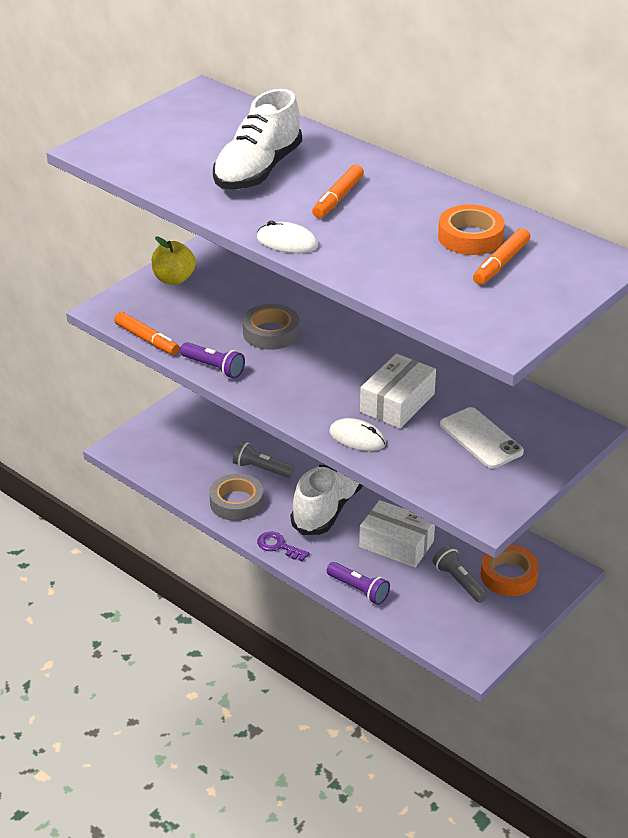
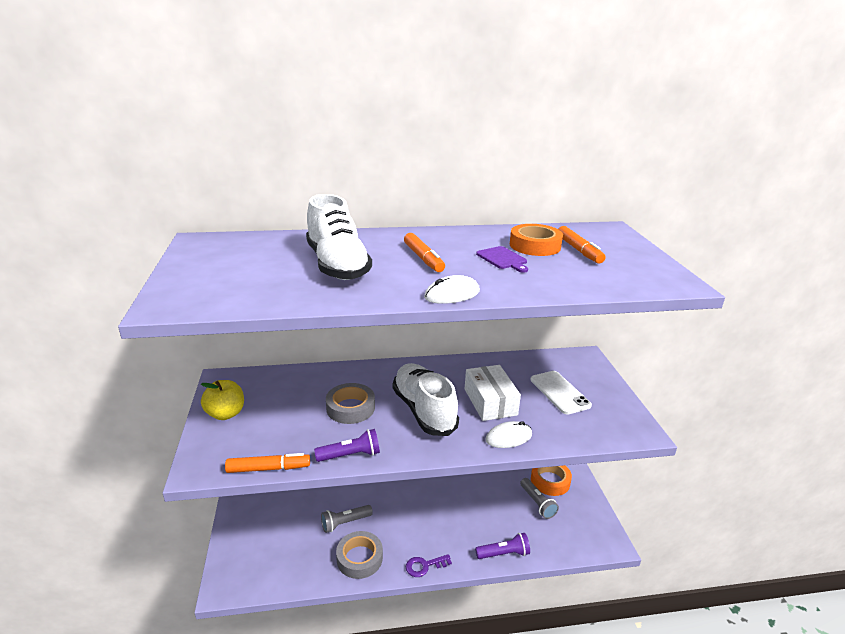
camera: 50 degrees left, 10 degrees down
(328, 506) = (415, 515): white shoe -> white shoe (424, 411)
(396, 544) = (480, 508): white box -> none
(405, 234) = (503, 259): none -> purple cutting board
(459, 581) = (537, 503): grey flashlight -> grey flashlight turned 120 degrees counterclockwise
(481, 438) = (559, 392): white phone -> white phone turned 60 degrees clockwise

